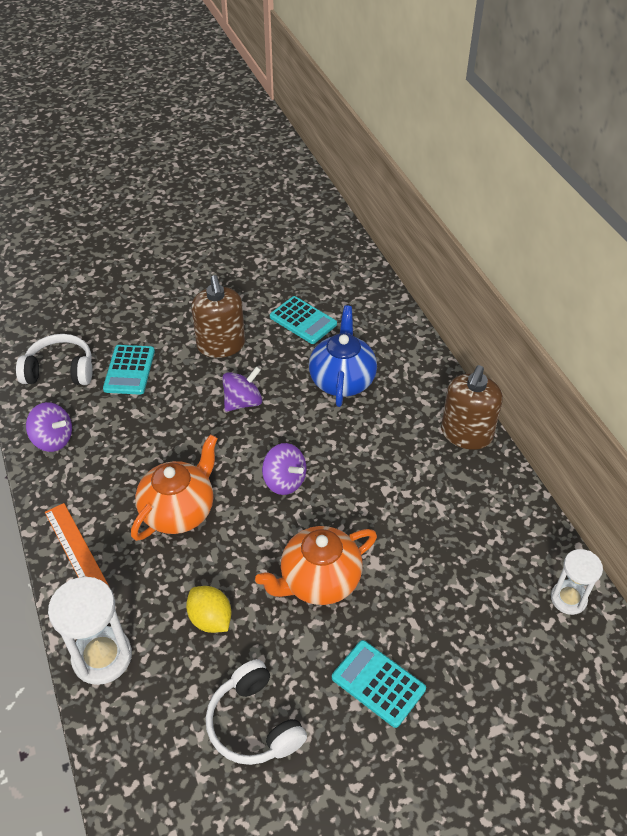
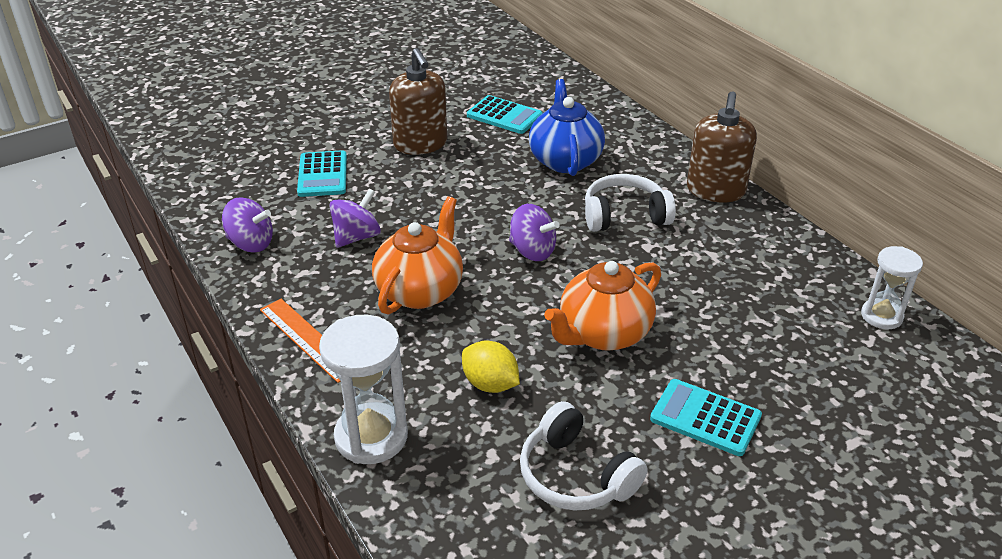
camera: 10 degrees left, 10 degrees down
(60, 370) = (241, 183): white headphones -> white headphones (624, 215)
(243, 402) = (461, 189): purple spinning top -> purple spinning top (356, 237)

